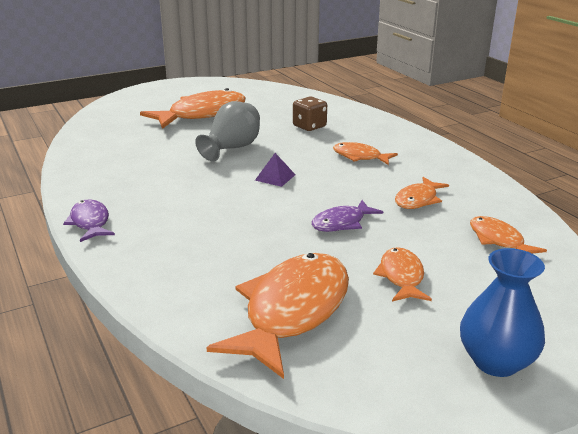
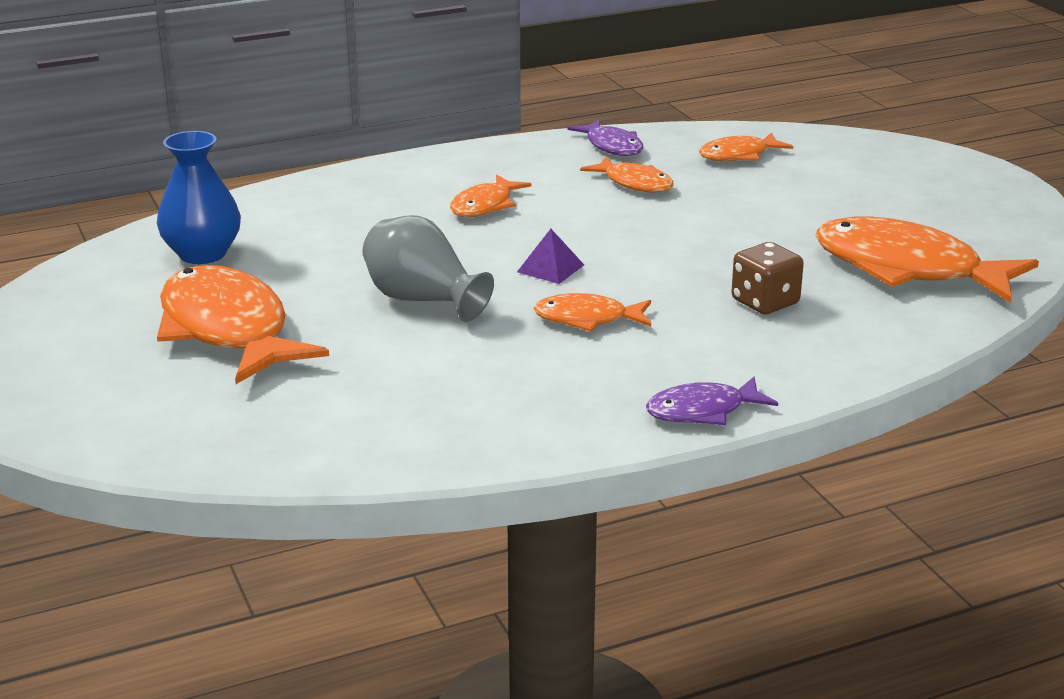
camera: 85 degrees left, 0 degrees up
(309, 126) = (340, 234): brown dice -> brown dice (765, 302)
(342, 223) = (699, 231): purple fish -> purple fish (612, 146)
(401, 276) = (825, 210): orange fish -> orange fish (587, 319)
(495, 361) = (961, 186): blue vase -> blue vase (202, 254)

